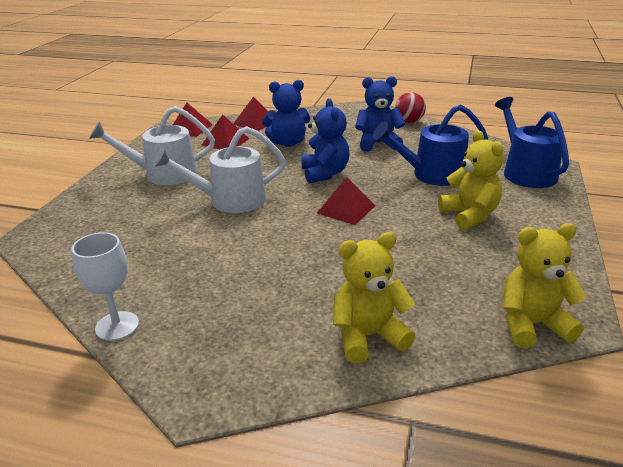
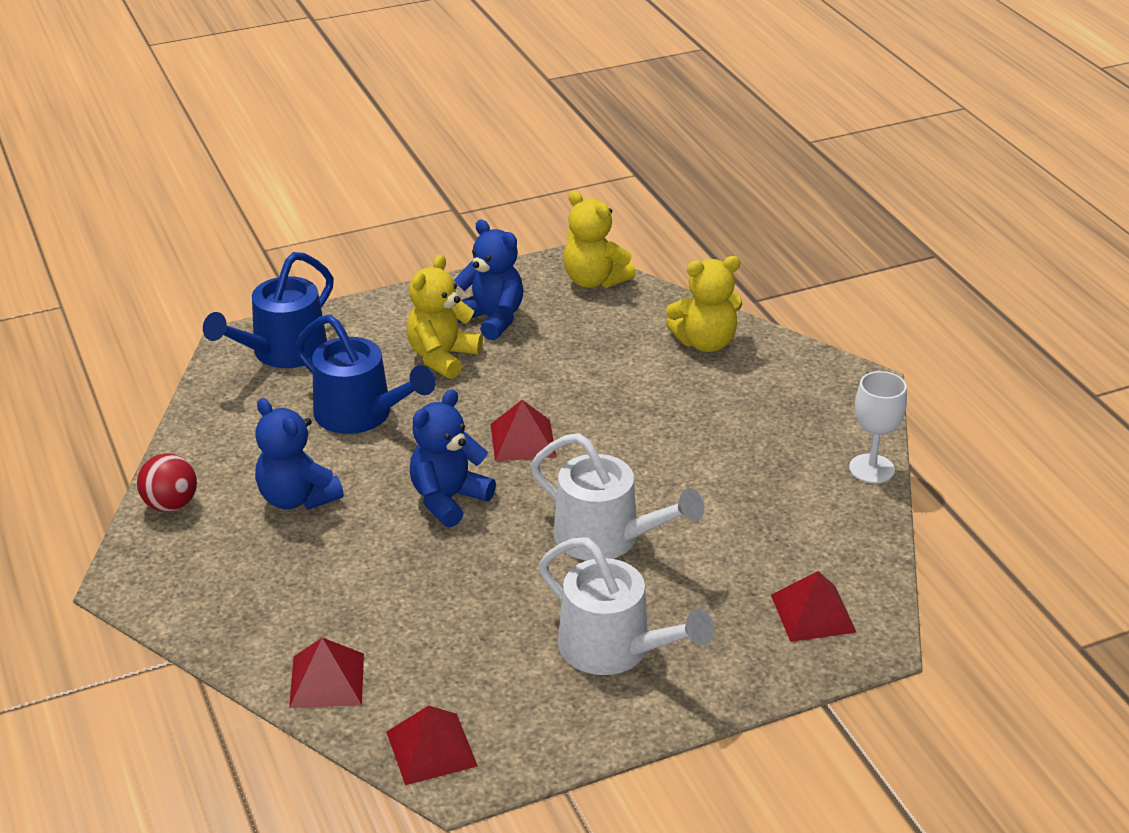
camera: 130 degrees left, 5 degrees up
(225, 142) = (443, 662): red pyramid -> red pyramid (813, 613)
(288, 143) = (379, 589): blue teddy bear -> blue teddy bear (491, 319)
(368, 336) = (705, 342): yellow teddy bear -> yellow teddy bear turned 45 degrees counterclockwise

